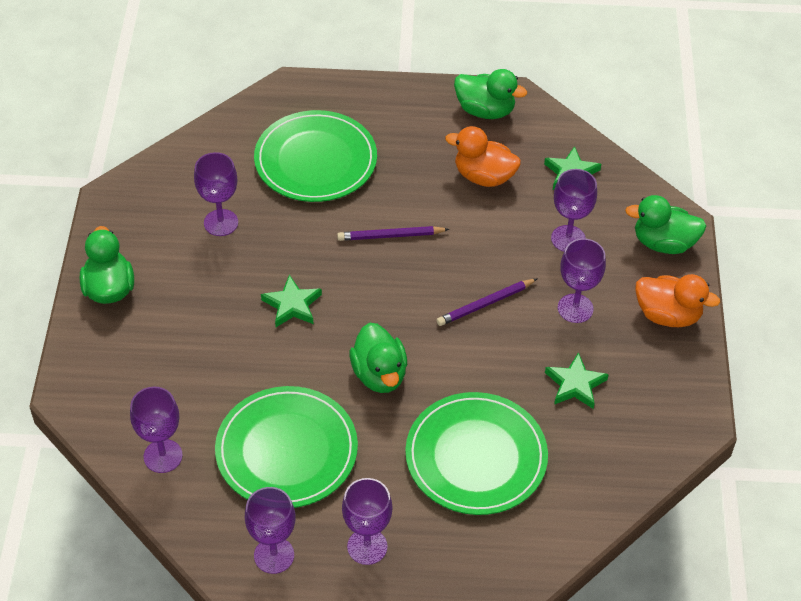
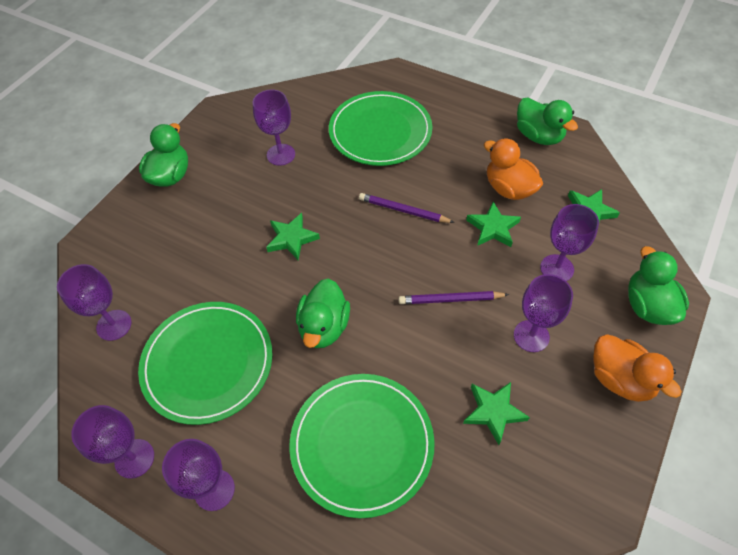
camera: 30 degrees right, 5 degrees up
(489, 221) = (493, 228): none -> green star
(663, 243) = (648, 306): green duck -> green duck turned 45 degrees clockwise

